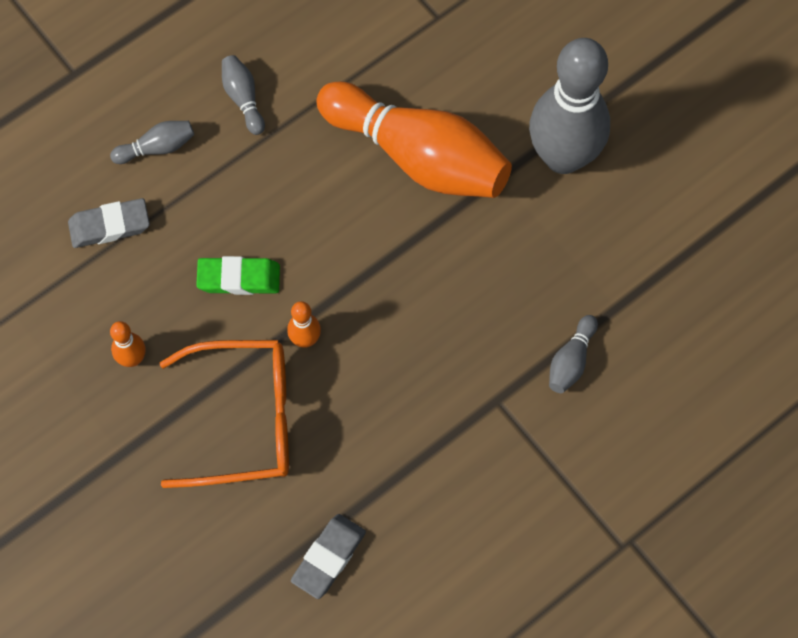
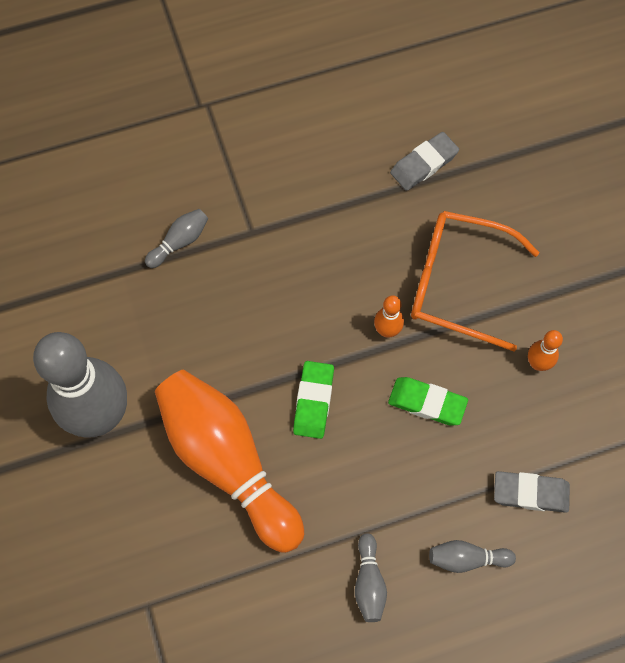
camera: 160 degrees left, 0 degrees up
(356, 241) = (313, 401): none -> green eraser

